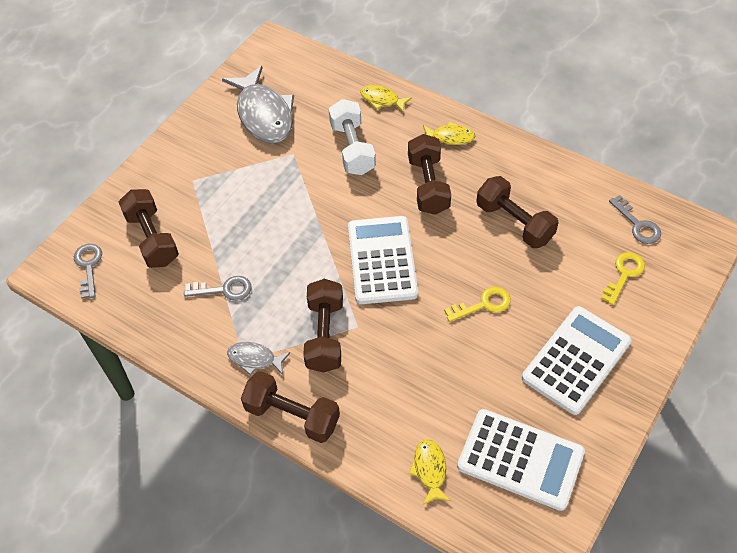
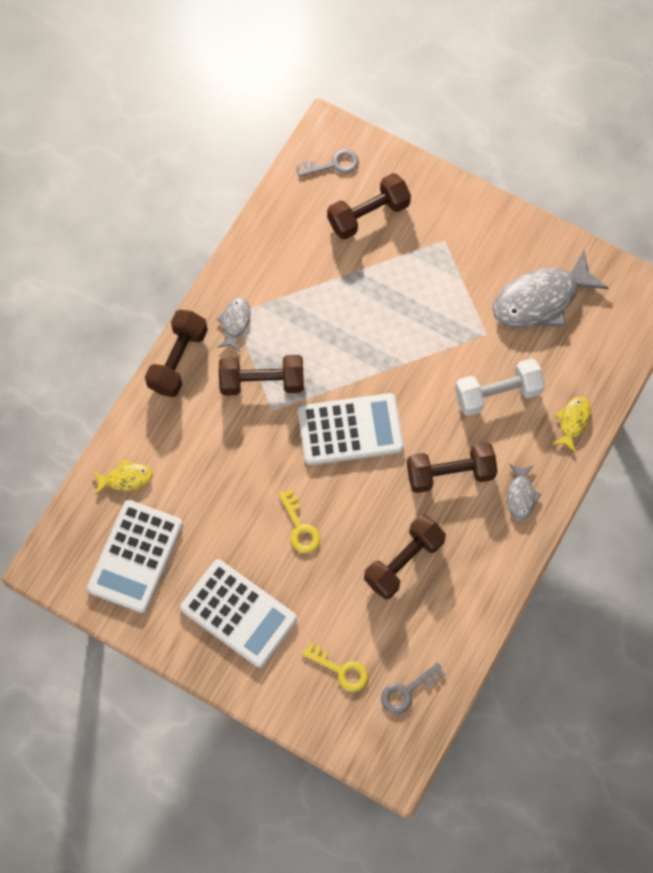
camera: 85 degrees right, 15 degrees up
(224, 289) = (310, 287): grey key -> none
(450, 137) = (521, 496): yellow fish -> grey fish

